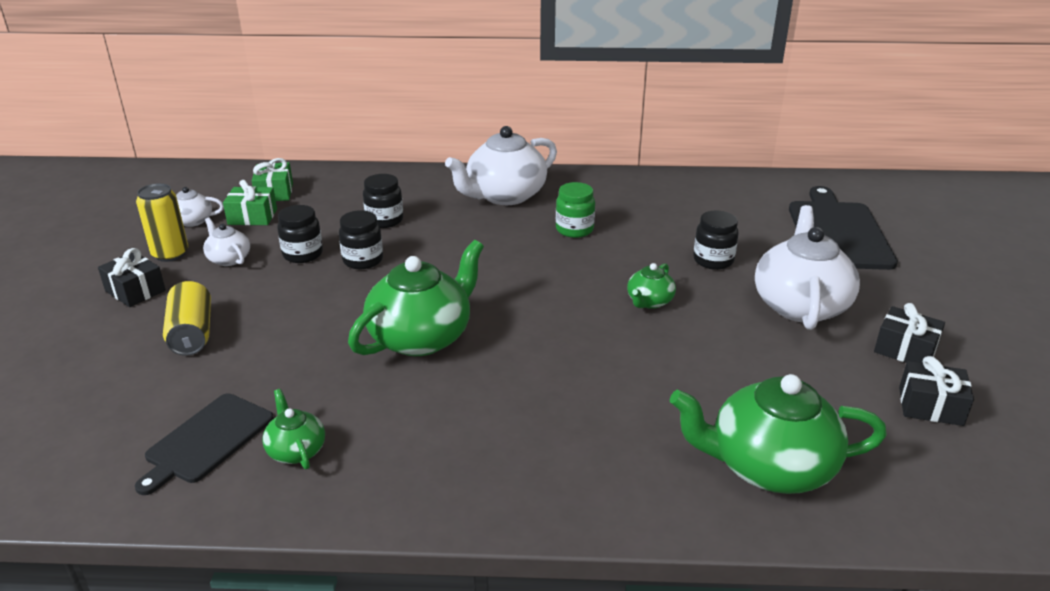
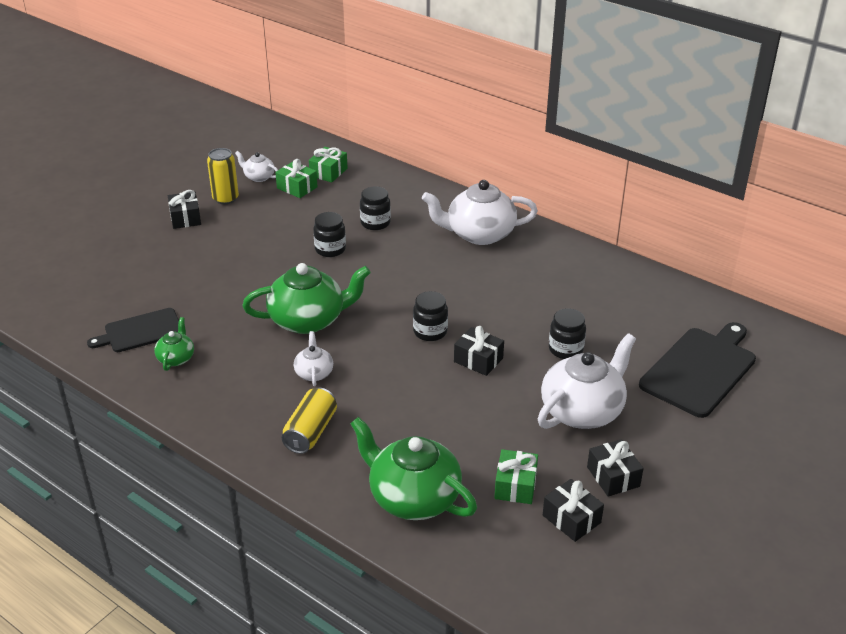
camera: 35 degrees right, 5 degrees up
(192, 333) = (189, 261): yellow can -> yellow can (310, 432)
(228, 259) = (254, 216): white teapot -> white teapot (314, 373)
(303, 254) = (299, 230): black jar -> black jar (430, 332)
(574, 230) = (495, 283): green jar -> none
(649, 302) = (478, 360): green teapot -> black gift
(842, 401) = (515, 485): none -> green gift

